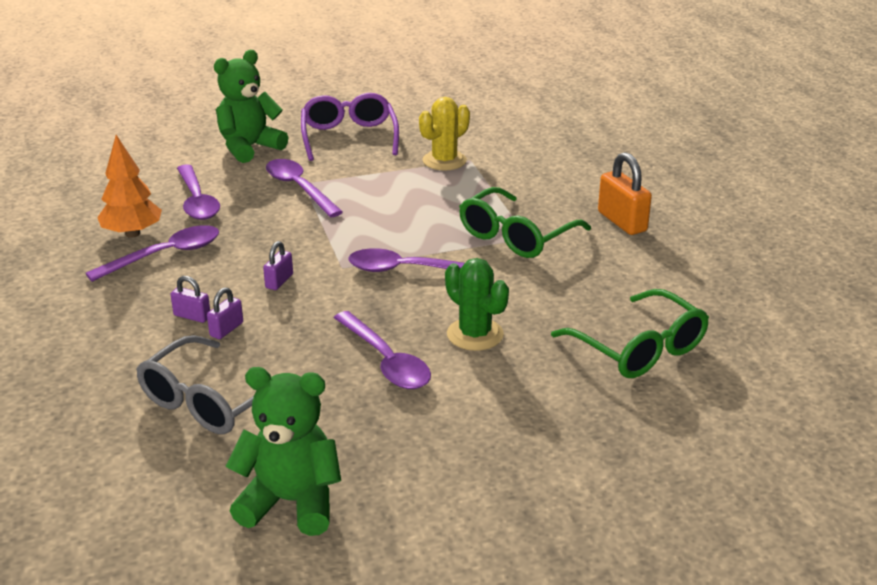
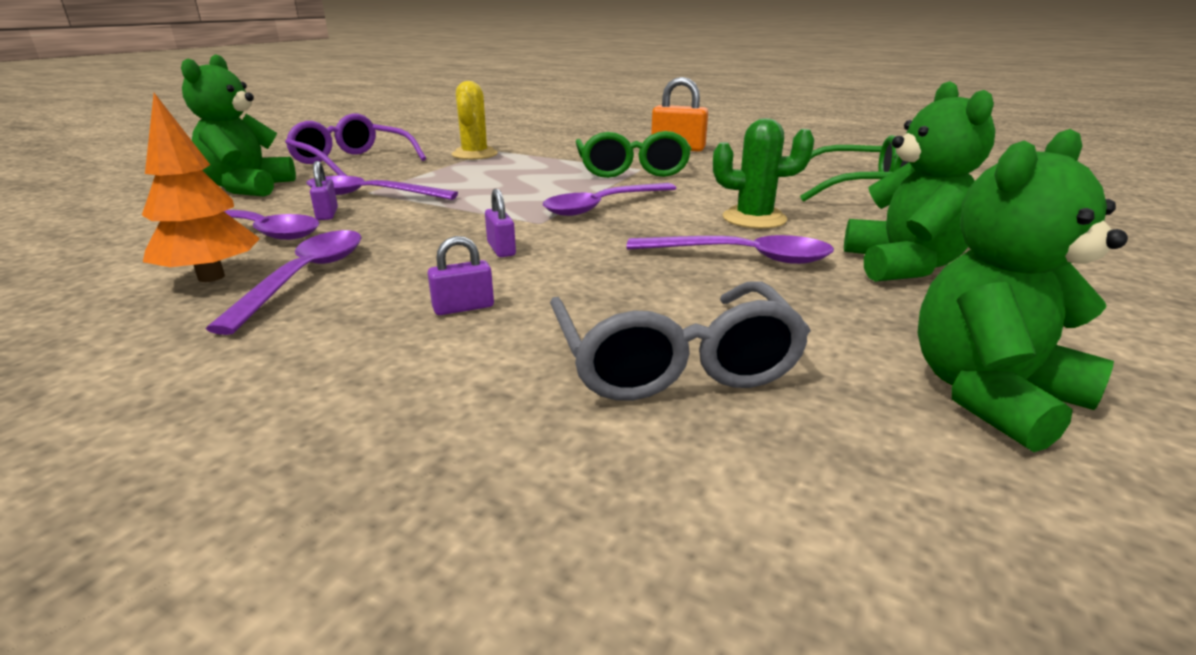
camera: 45 degrees left, 5 degrees down
(226, 329) = (533, 300): purple padlock -> purple padlock (327, 214)
(461, 424) = (903, 265): none -> green teddy bear

